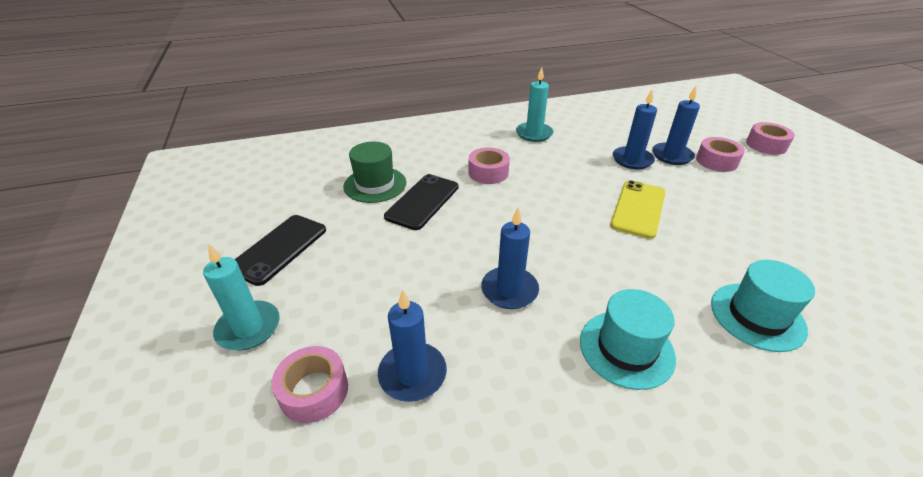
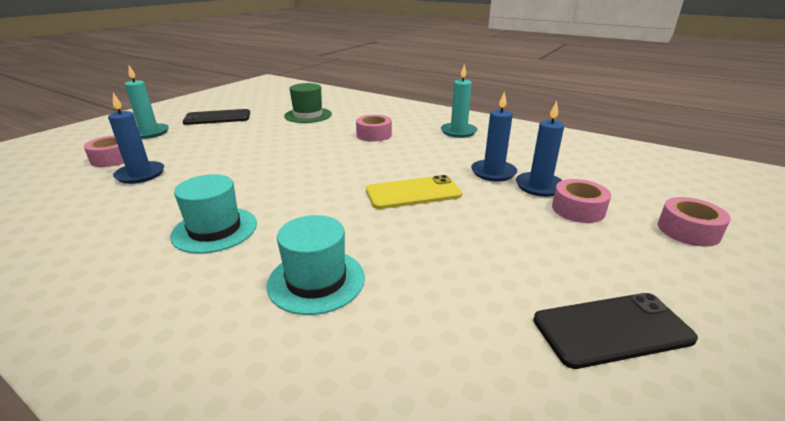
camera: 50 degrees right, 10 degrees down
(422, 201) = (308, 130): black phone -> black phone (612, 329)
(509, 290) = (242, 177): blue candle -> none

